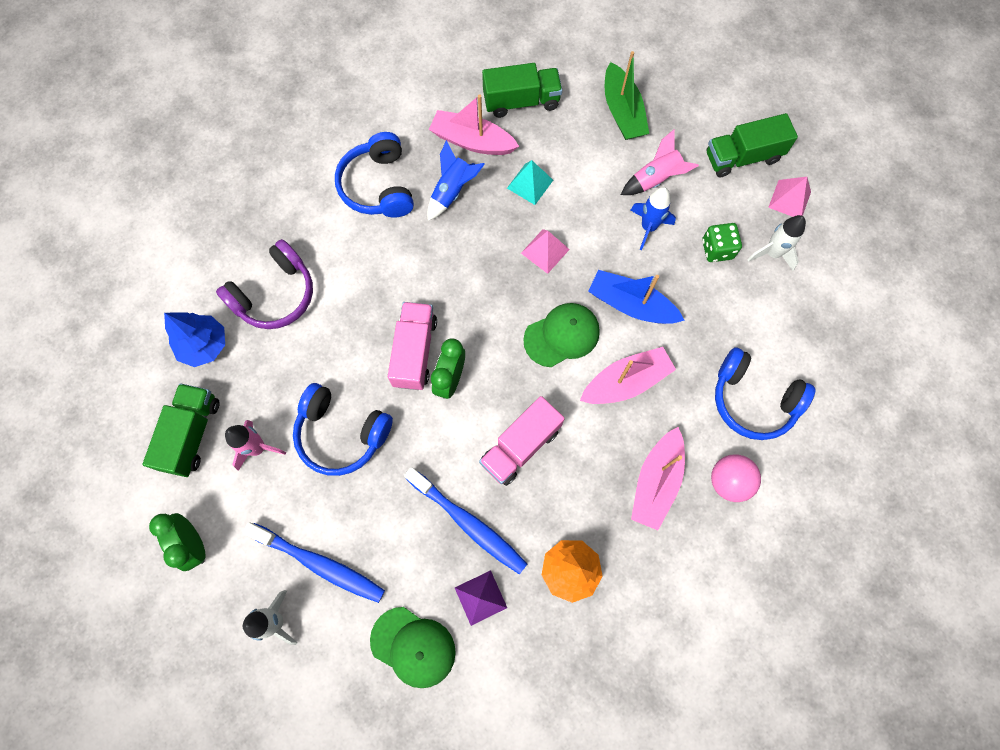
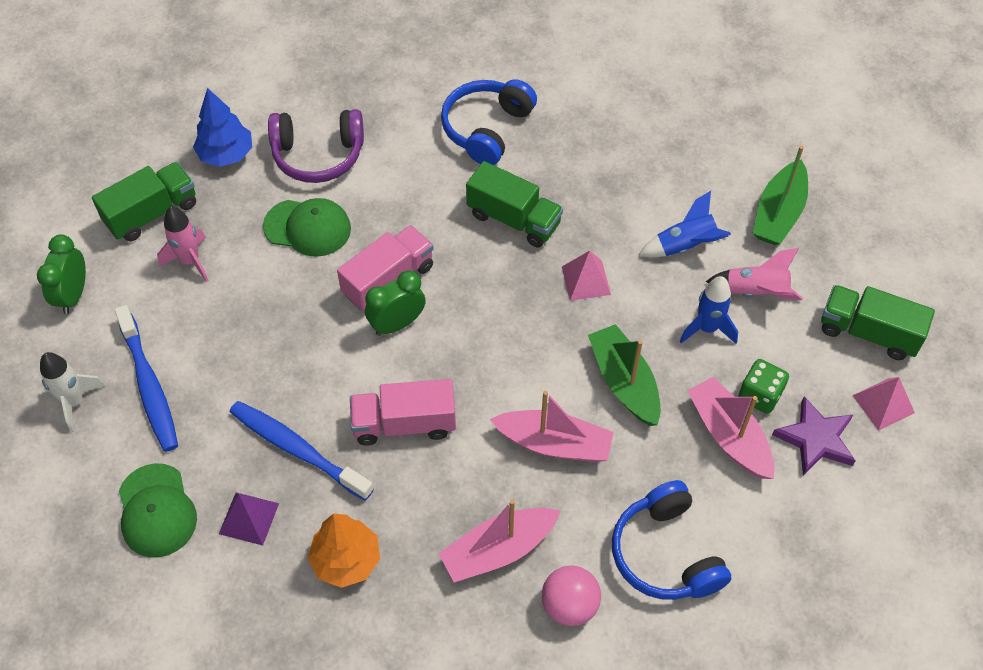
camera: 40 degrees right, 15 degrees down
(341, 434) = (265, 299): blue headphones -> none
(452, 191) = (548, 175): blue rocket -> blue rocket (685, 246)
(468, 523) = (298, 450): blue toothbrush -> blue toothbrush turned 135 degrees clockwise
(472, 141) = (607, 147): pink boat -> pink boat (729, 435)
(521, 101) = (685, 143): green truck -> green truck (513, 219)
(530, 184) = (626, 216): turquoise pyramid -> none
(562, 335) = (532, 361): green cap -> green cap (307, 228)
(631, 305) = (624, 382): blue boat -> green boat
(772, 253) = (815, 439): white rocket -> purple star

